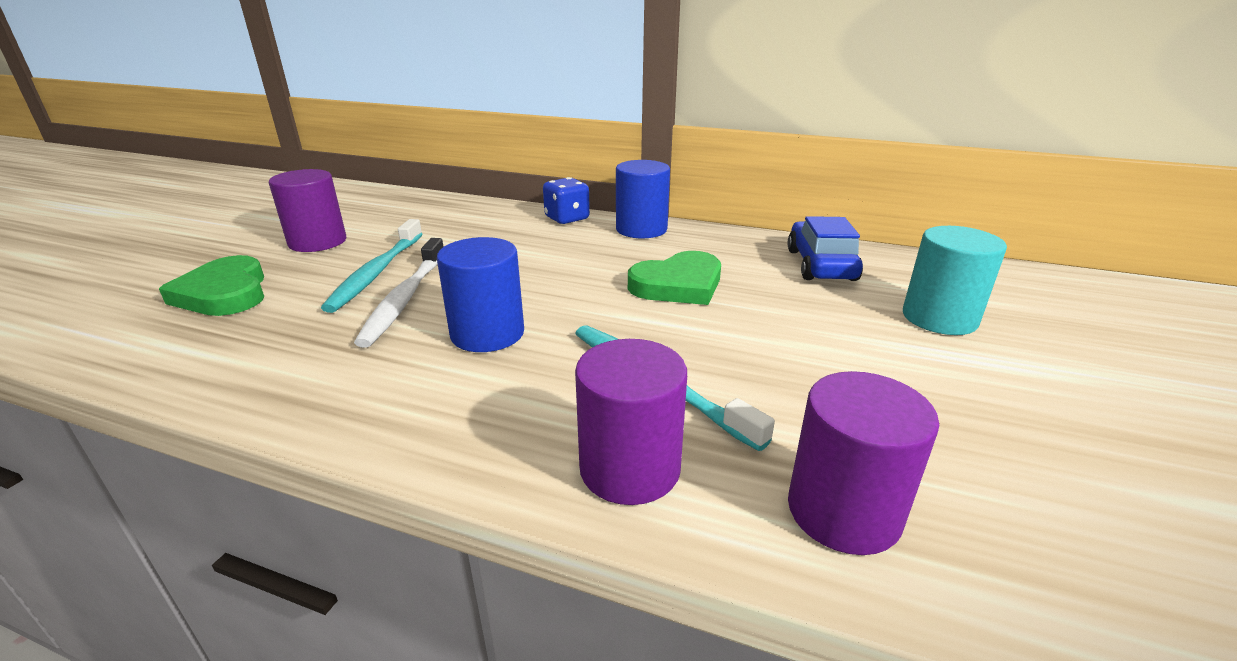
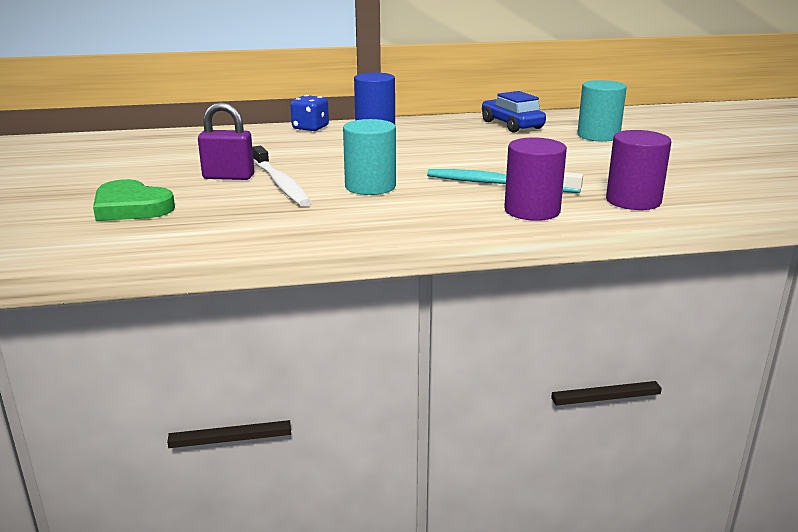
camera: 30 degrees left, 5 degrees down
(317, 242) = (135, 171): purple cylinder -> none
(376, 272) = (228, 177): turquoise toothbrush -> purple padlock
(487, 333) = (370, 186): blue cylinder -> turquoise cylinder
(678, 285) = (445, 147): green heart -> none

